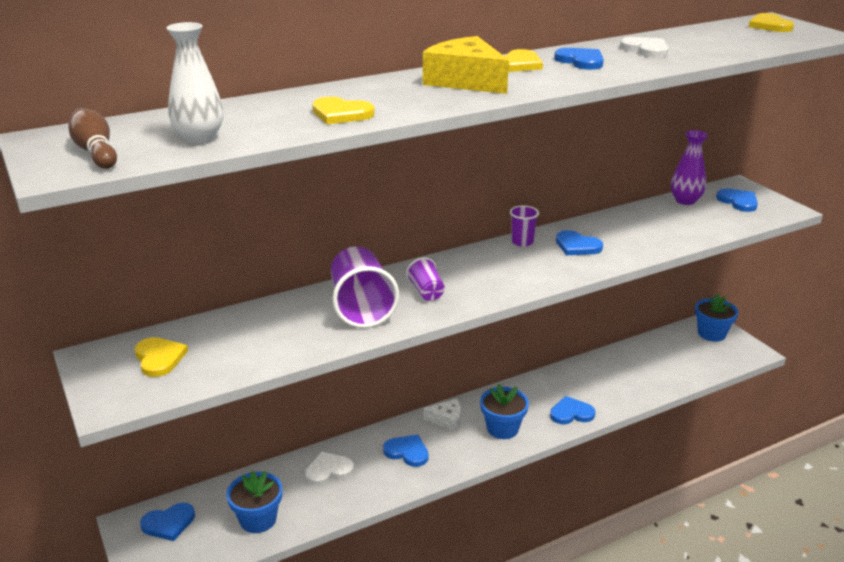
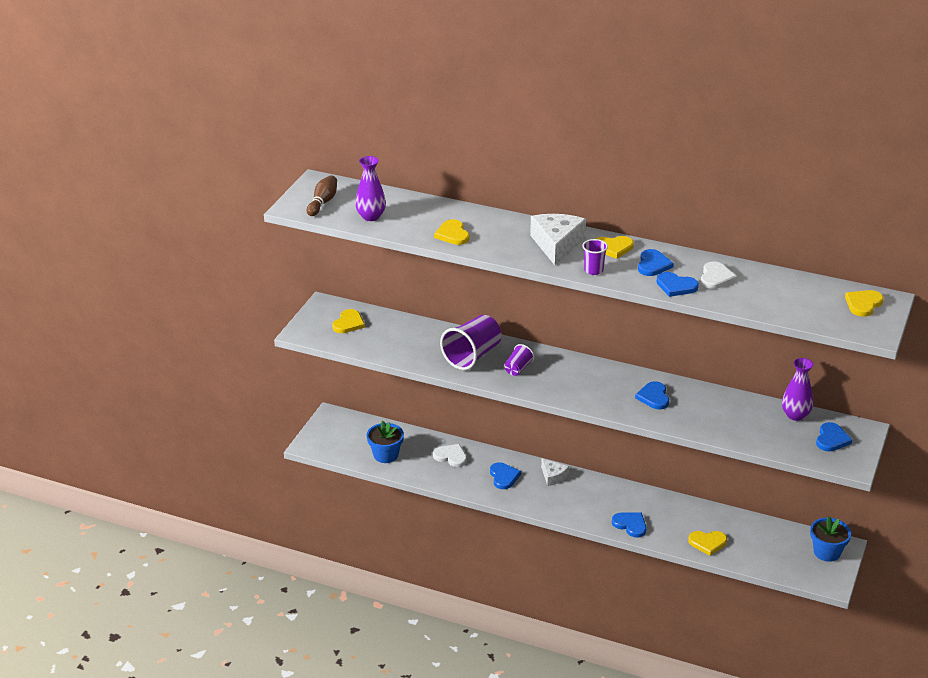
camera: 50 degrees right, 5 degrees up
(168, 523) = (347, 427): blue heart -> blue heart (676, 286)
(199, 138) = (371, 216): white vase -> purple vase
(465, 81) = (557, 244): yellow cheese -> white cheese
(502, 428) = (575, 503): blue flower pot -> none
(522, 242) = (627, 374): purple cup -> purple cup (593, 270)
(641, 384) = (707, 543): none -> yellow heart

